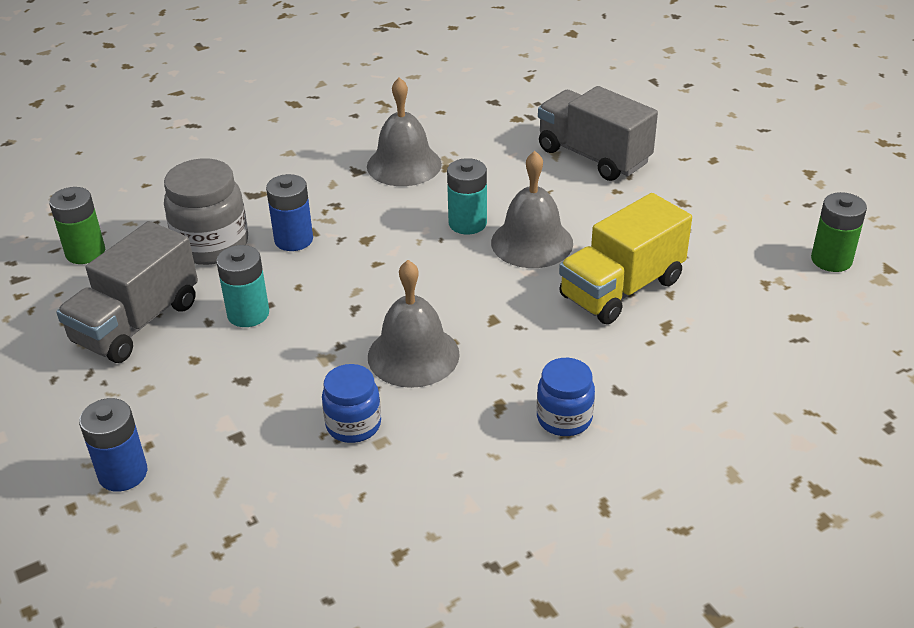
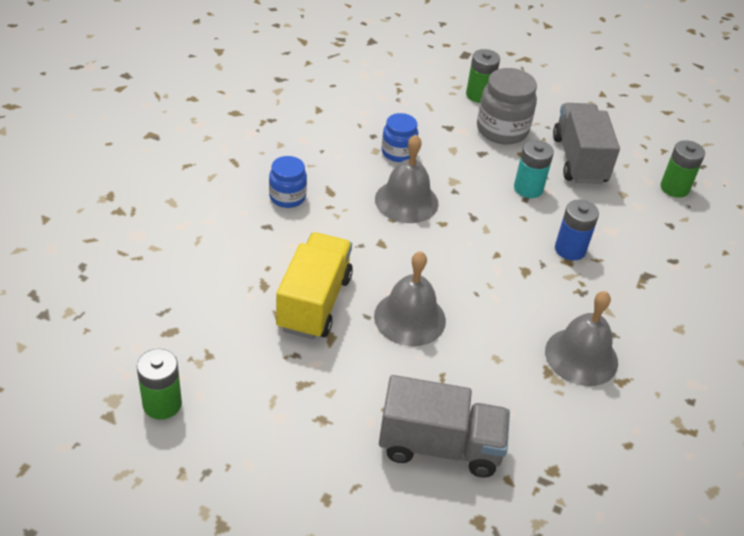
camera: 140 degrees right, 5 degrees up
(123, 473) = (479, 95): blue battery -> green battery
(212, 245) = (613, 223): grey jar -> grey jar (502, 130)
(467, 223) = (472, 316): turquoise battery -> none

